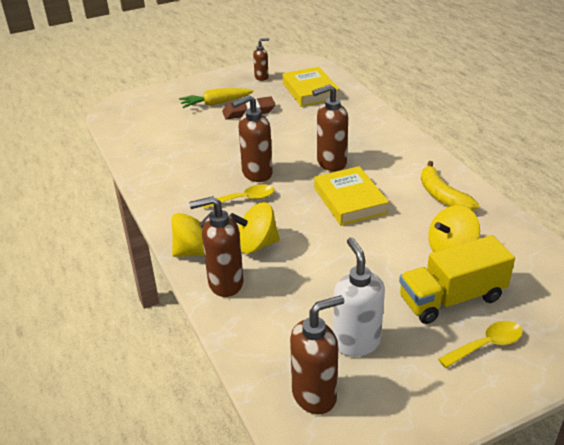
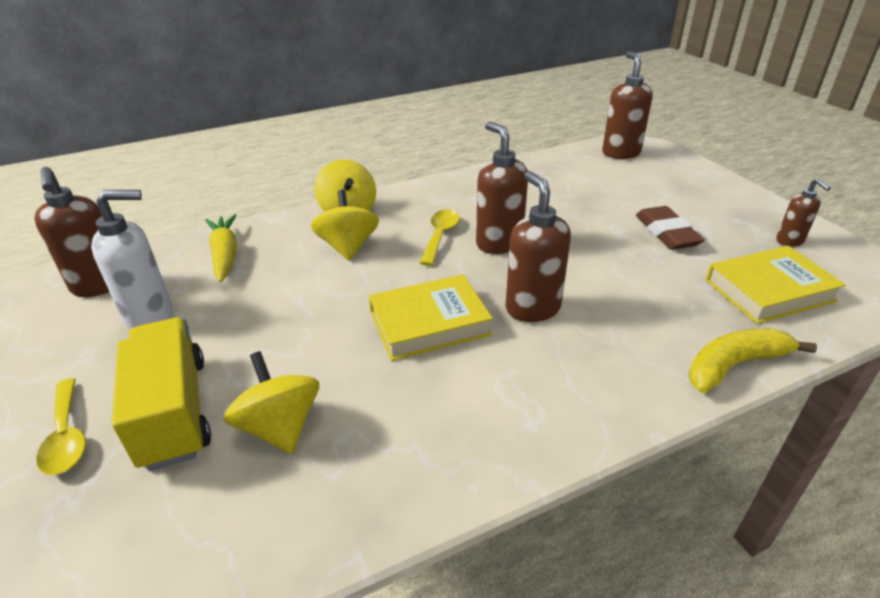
camera: 90 degrees right, 0 degrees up
(216, 103) = (680, 206): yellow carrot -> yellow carrot (225, 255)
(225, 283) = (289, 230): brown soap dispenser -> brown soap dispenser (620, 153)
(244, 199) = (440, 236): yellow spoon -> yellow spoon turned 150 degrees counterclockwise
(442, 196) = (433, 437): yellow banana -> yellow banana (734, 365)

